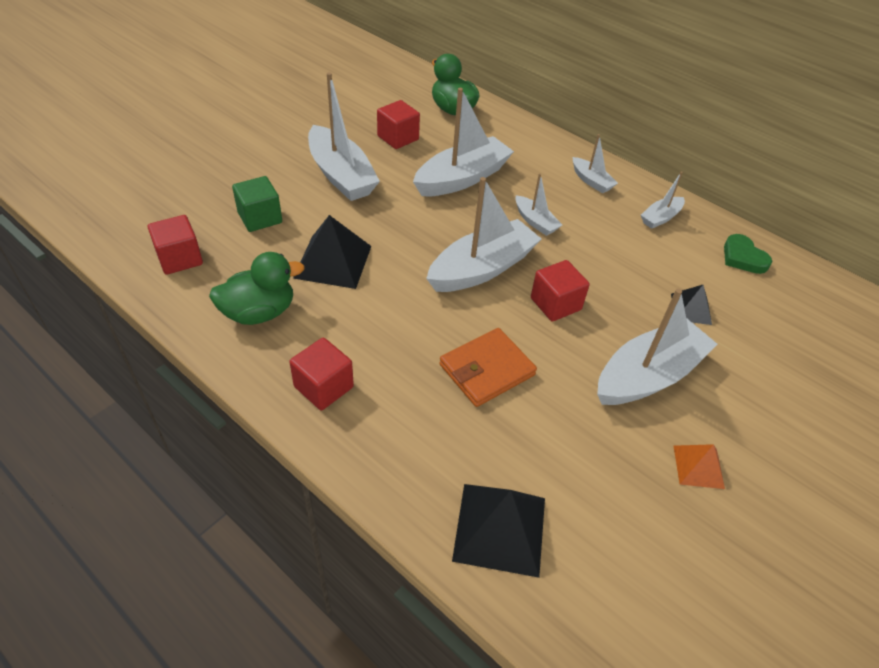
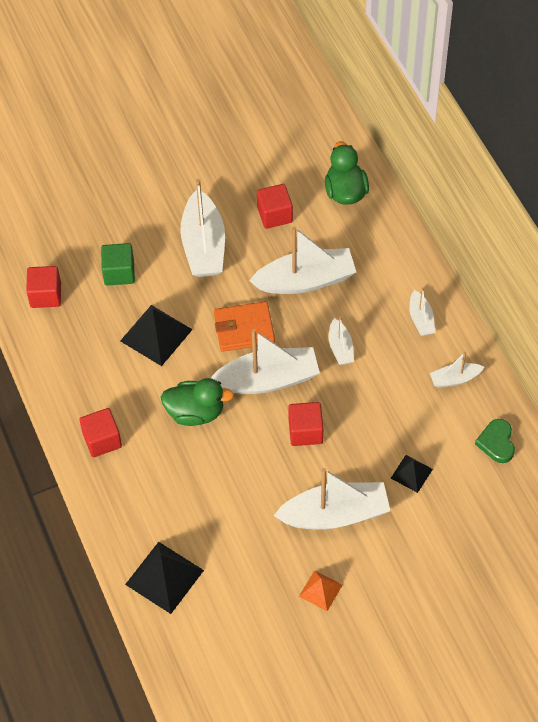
camera: 30 degrees right, 10 degrees up
(259, 312) = (84, 364): green duck -> green duck (195, 412)
(486, 370) = (220, 467): orange wallet -> orange wallet (244, 328)

